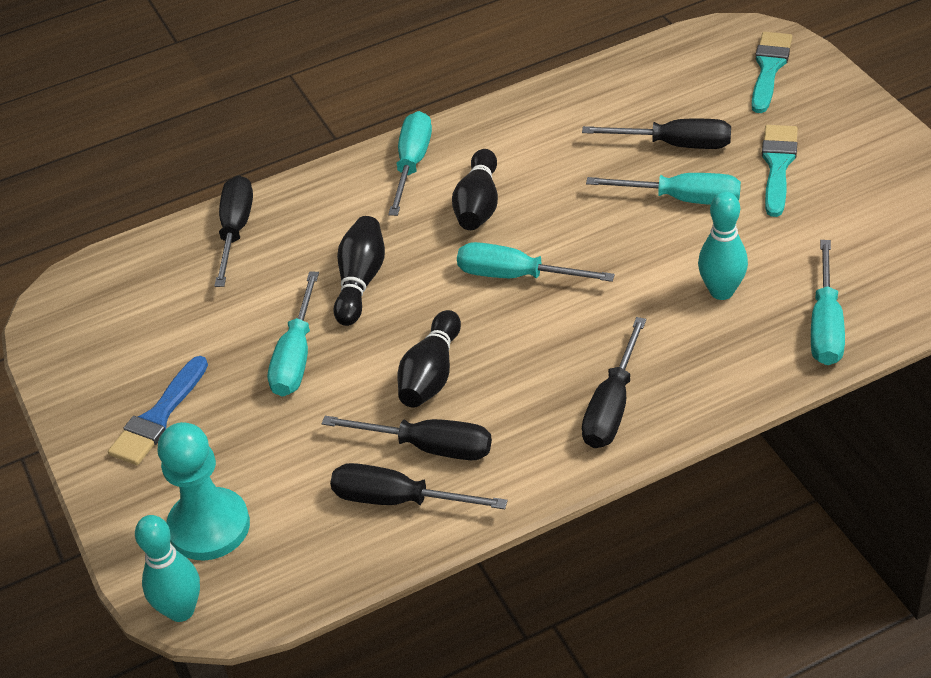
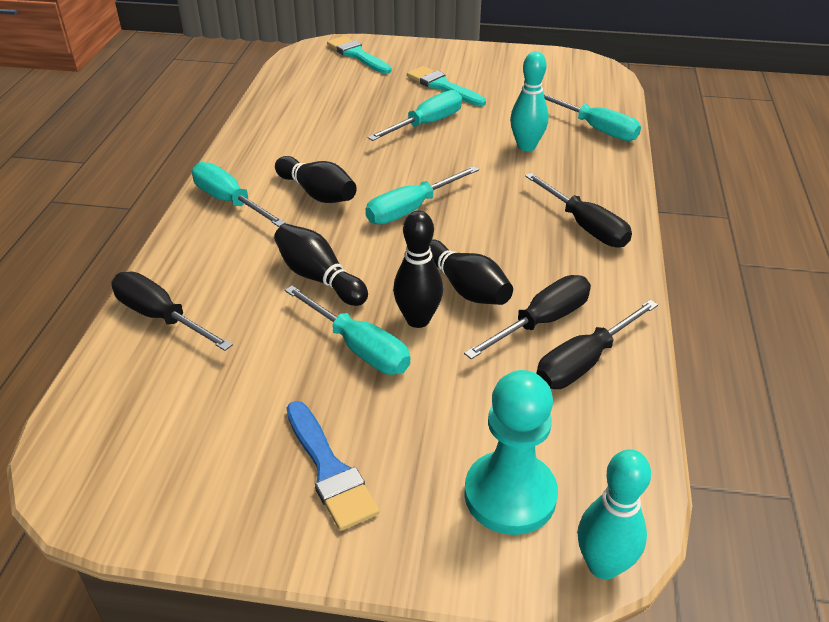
camera: 60 degrees left, 5 degrees down
(361, 370) = (418, 320): none -> black bowling pin
(675, 144) = (374, 106): black screwdriver -> none

